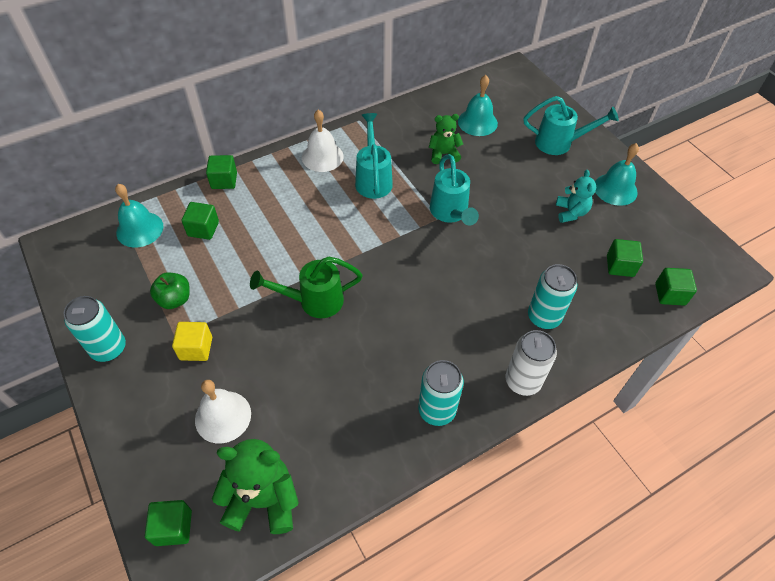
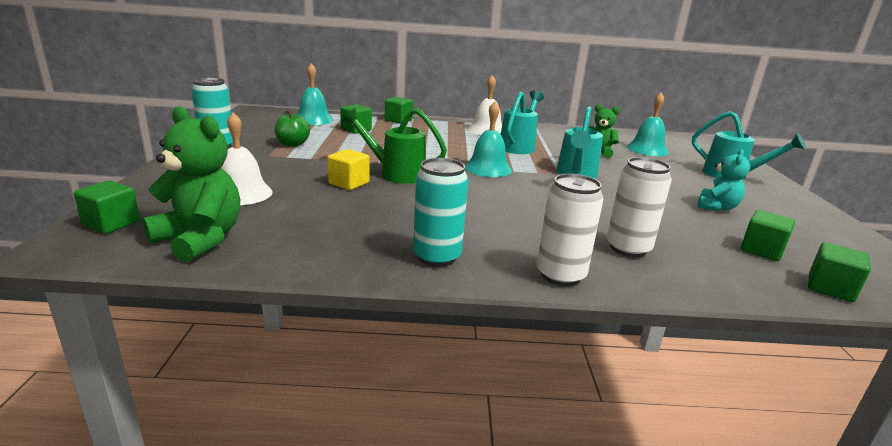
camera: 30 degrees right, 30 degrees down
(196, 348) = (274, 163): yellow cube -> yellow cube (349, 183)
(544, 317) = (628, 248): turquoise can -> white can
(615, 189) = (786, 210): turquoise bell -> turquoise bell (488, 168)

